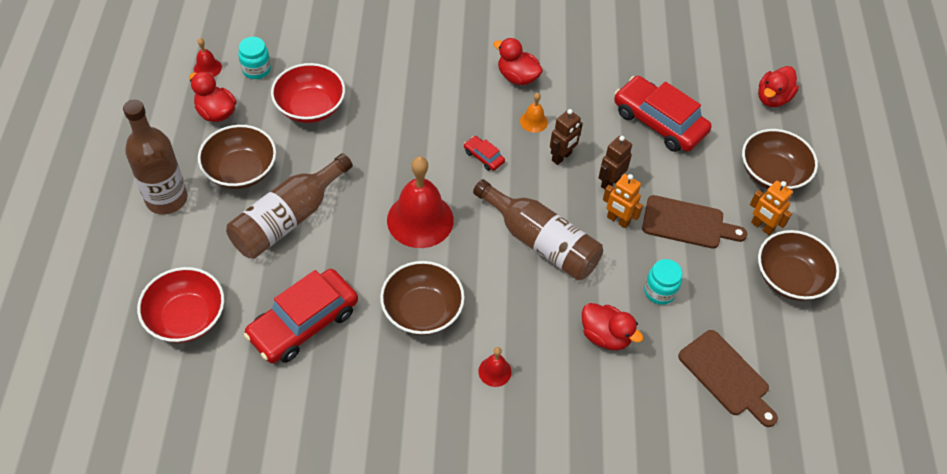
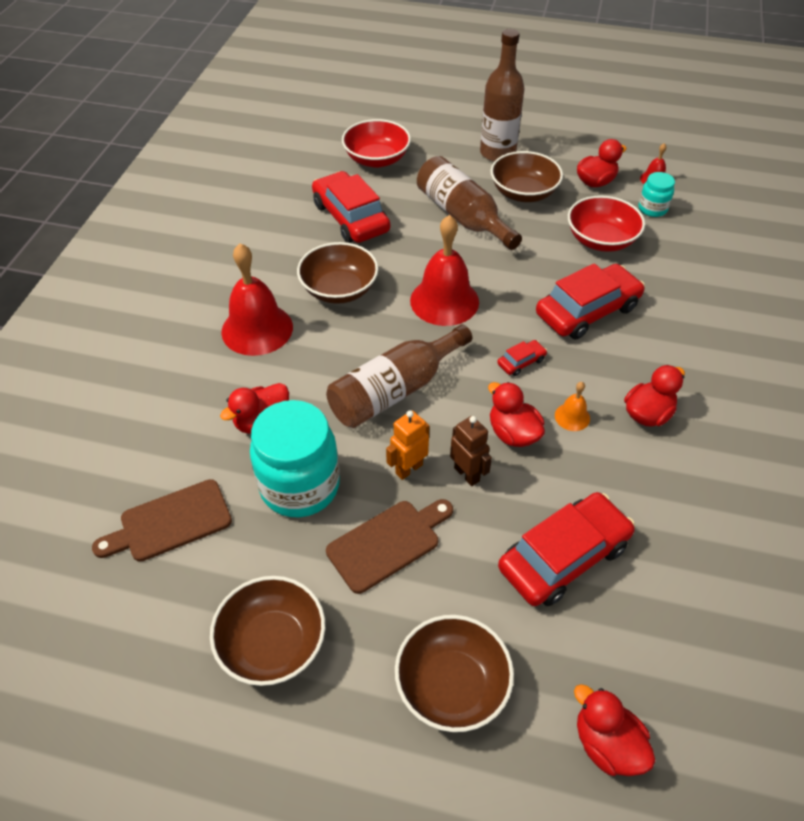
camera: 105 degrees right, 5 degrees down
(410, 115) = (587, 311): none -> red car
(495, 371) = (257, 329): red bell -> red bell, size x2.21
(562, 157) = (513, 433): brown robot -> red duck
(659, 291) = (300, 486): turquoise jar -> turquoise jar, size x2.02
(687, 223) = (388, 543): brown cutting board -> brown cutting board turned 150 degrees counterclockwise
(762, 227) = (362, 636): orange robot -> none

